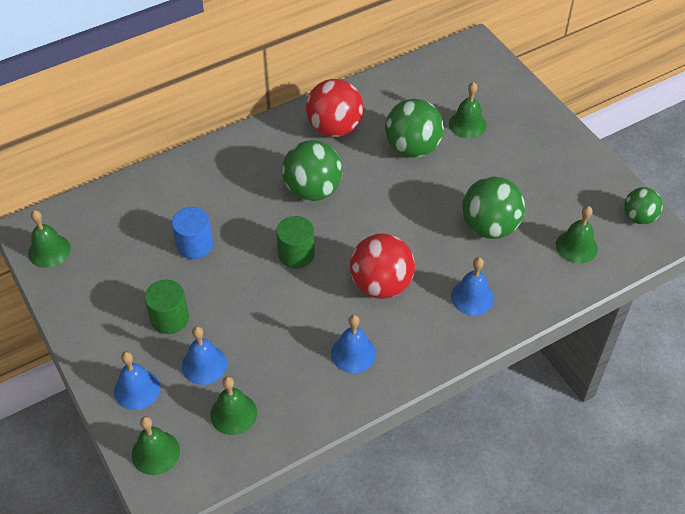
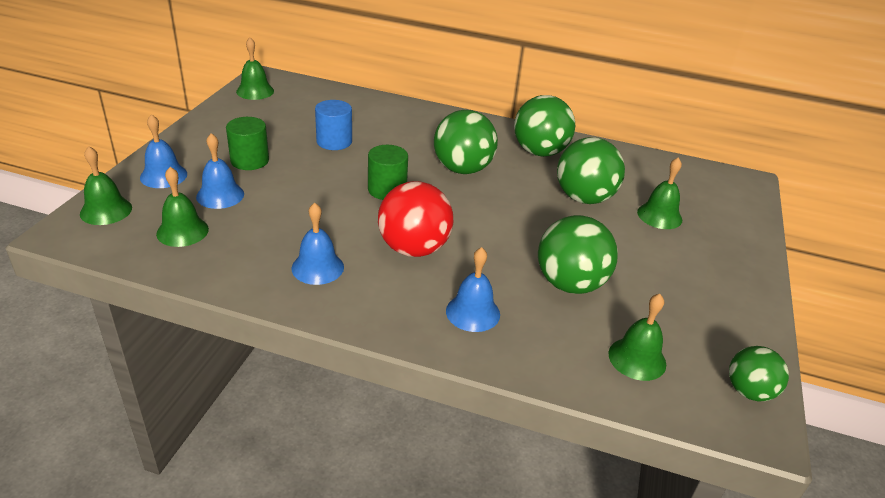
camera: 45 degrees right, 15 degrees down
(334, 128) = (539, 152): red ball -> green ball

